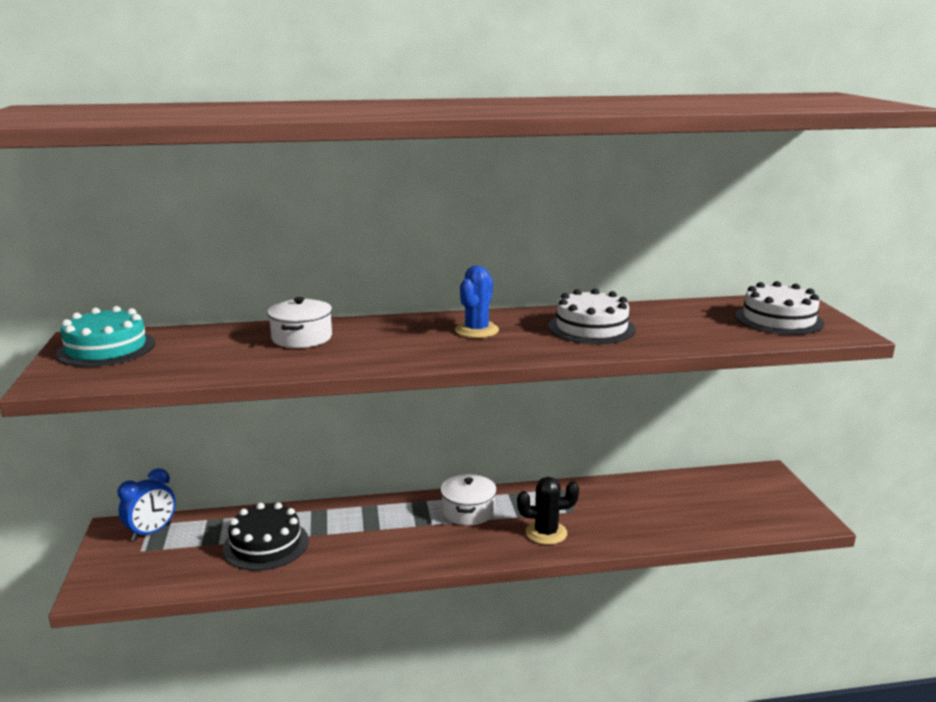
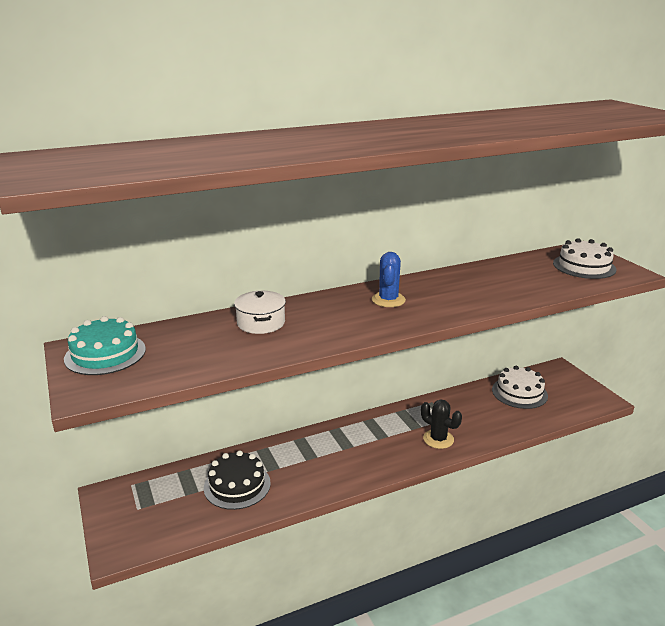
camera: 15 degrees left, 5 degrees up
(151, 532) = (137, 491): blue clock -> none
(468, 511) = (374, 431): white pot -> none
(546, 533) = (438, 439): black cactus -> black cactus turned 60 degrees clockwise
(591, 328) = (467, 288): white cake -> white cake (519, 392)

